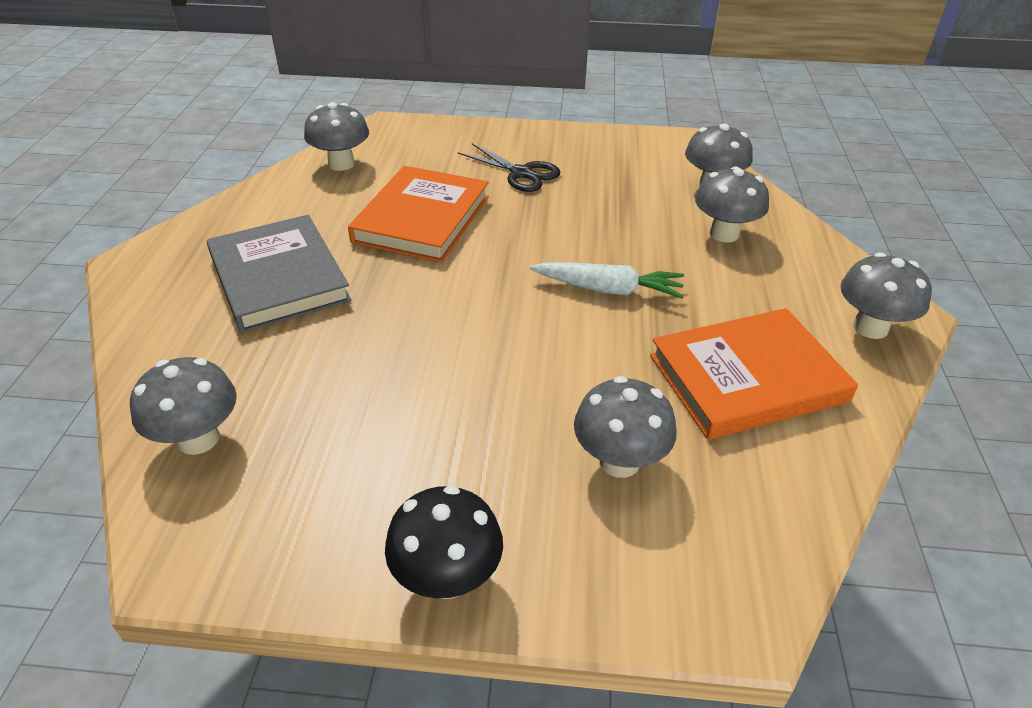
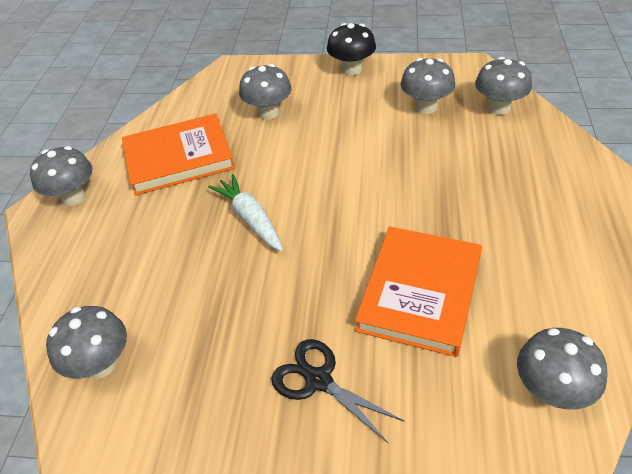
camera: 175 degrees left, 5 degrees up
(278, 278) = (521, 214): grey book -> none
(608, 289) = (250, 218): white carrot -> white carrot turned 45 degrees clockwise
(724, 234) = (127, 287): grey mushroom -> grey mushroom (426, 107)

